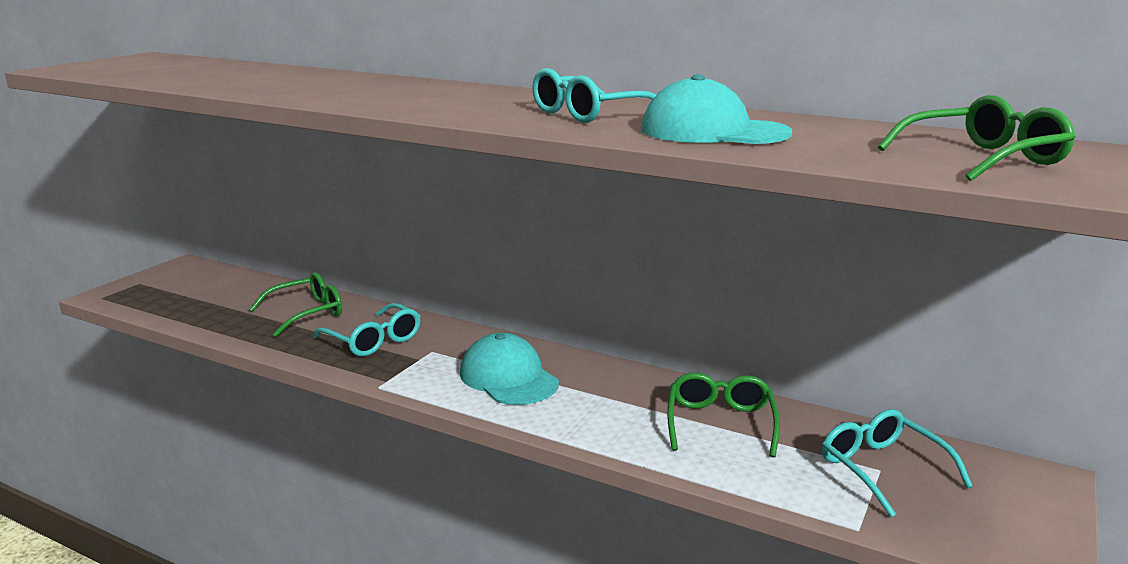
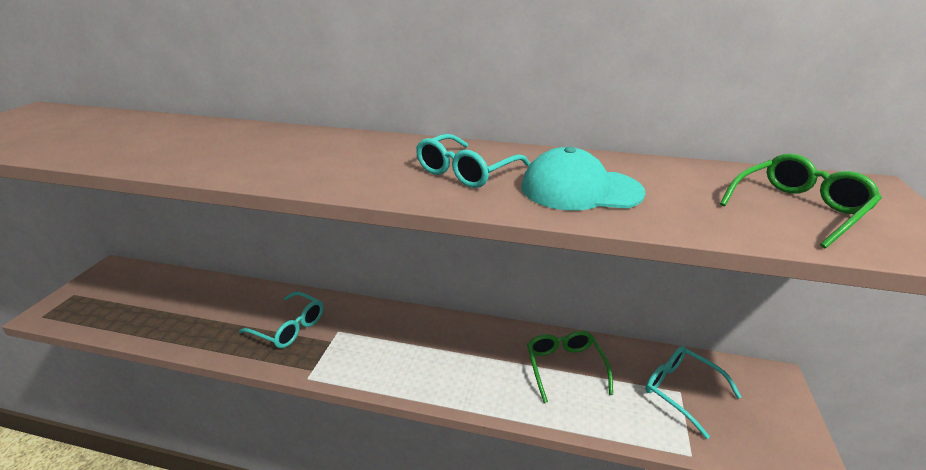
camera: 15 degrees left, 10 degrees up
(306, 313) = (227, 306): green glasses -> none
(508, 378) = (404, 349): turquoise cap -> none

